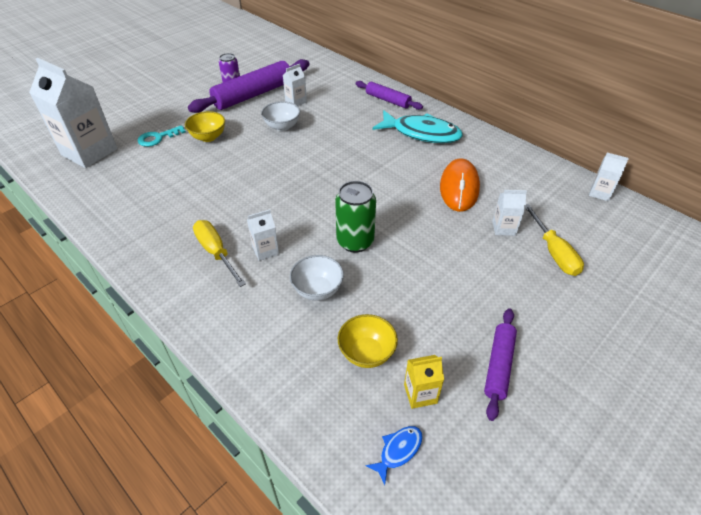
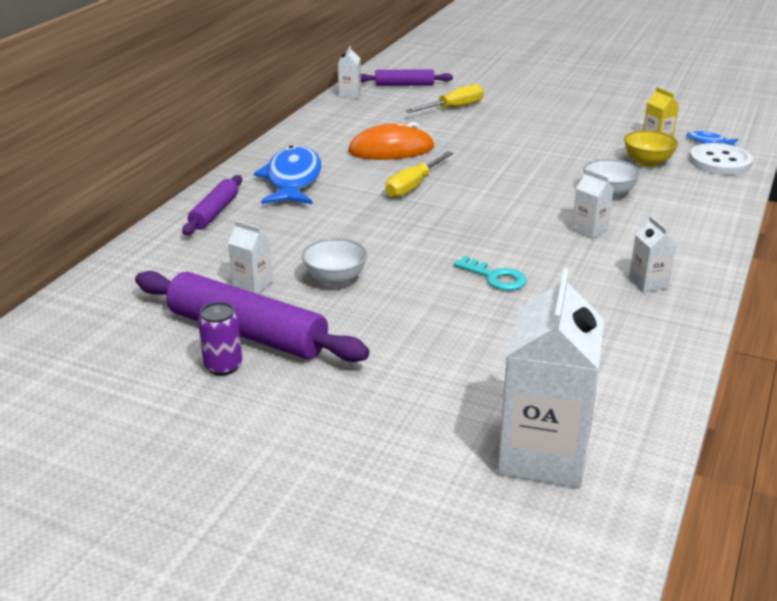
camera: 110 degrees left, 15 degrees down
(158, 138) = (445, 390): turquoise key -> turquoise key (495, 277)
(208, 137) = (407, 337): yellow bowl -> none
(216, 252) = (624, 257): yellow screwdriver -> yellow screwdriver (413, 186)
(339, 426) = (720, 162): none -> white button
(355, 241) = (526, 187): green can -> none
(422, 133) = (292, 180): turquoise fish -> blue fish
(499, 365) = (599, 119): purple rolling pin -> purple rolling pin (404, 85)
(504, 228) = (439, 127): white carton -> white carton (648, 283)

